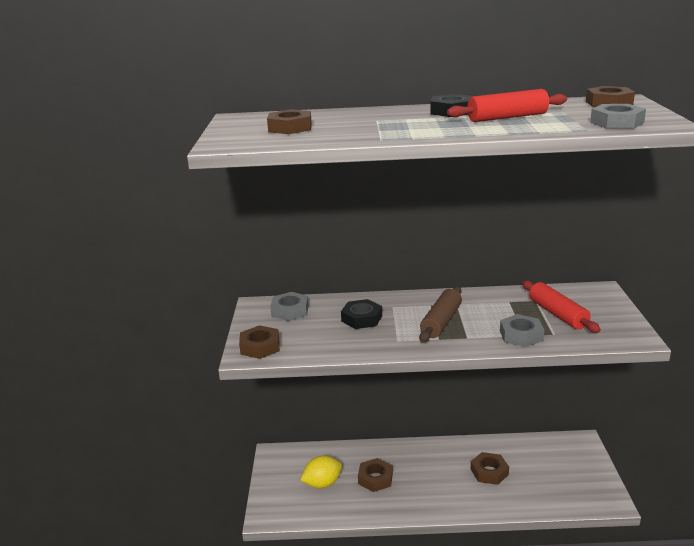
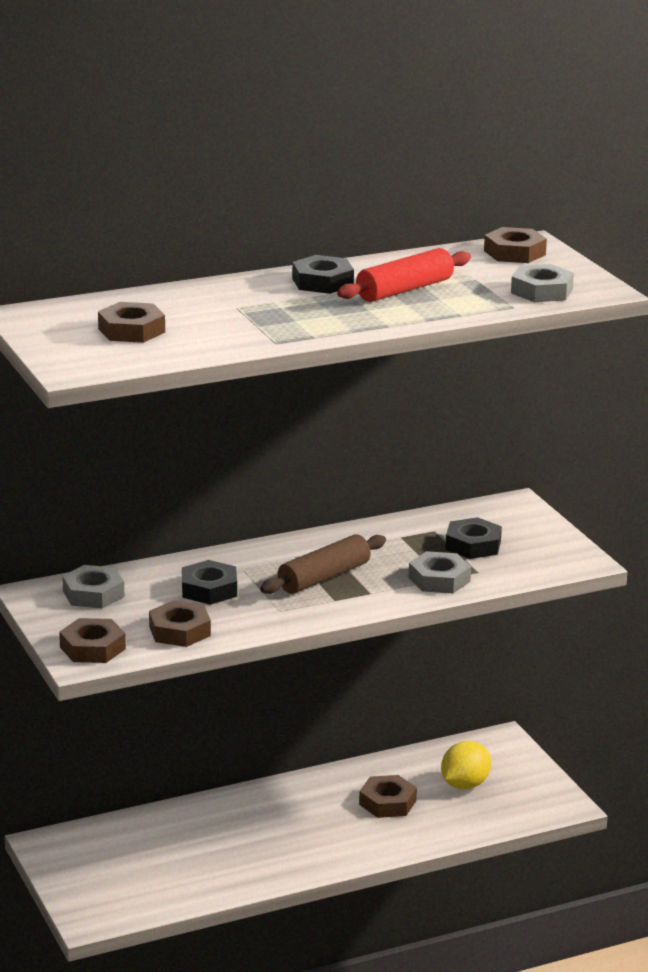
camera: 25 degrees left, 0 degrees up
(322, 484) = (149, 865): yellow lemon -> yellow lemon (464, 785)
(375, 478) = (226, 843): brown nut -> brown nut (179, 631)
(441, 322) = (324, 577): brown rolling pin -> brown rolling pin turned 45 degrees clockwise
(557, 314) = (473, 545): red rolling pin -> black nut

